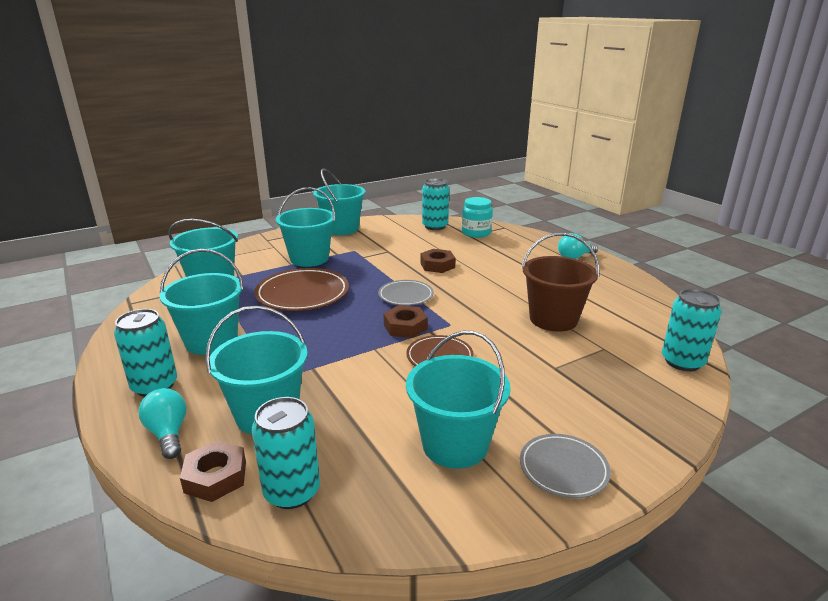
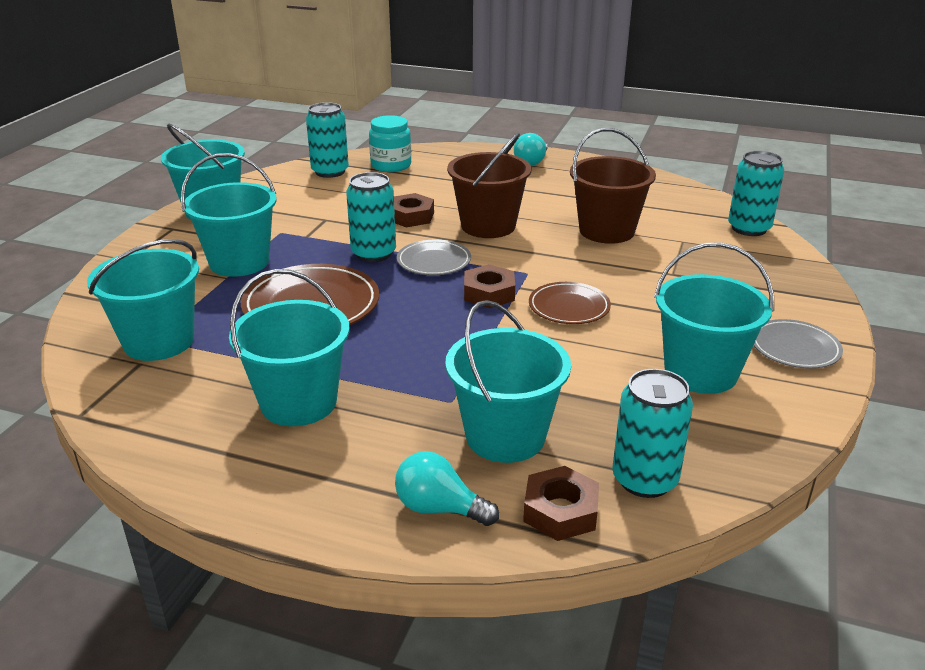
camera: 40 degrees left, 5 degrees up
(154, 386) = (327, 479): turquoise can -> turquoise can (373, 253)
(475, 287) = (488, 226): none -> brown bucket

